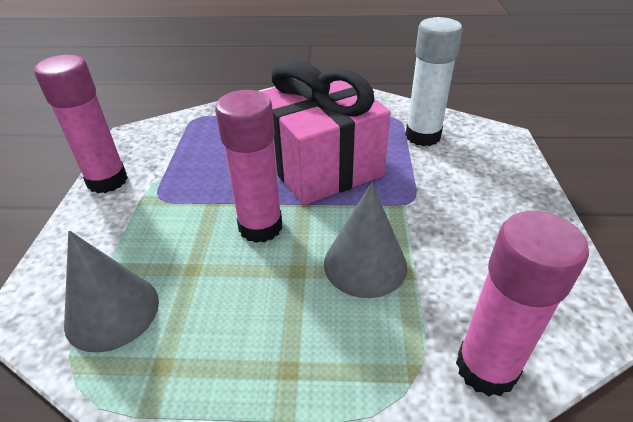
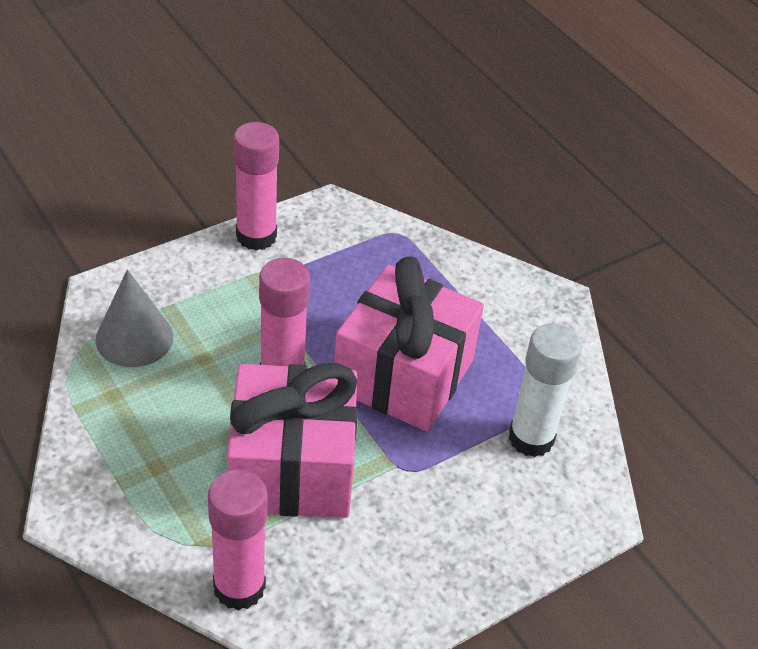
camera: 50 degrees right, 5 degrees up
(365, 264) = (292, 468): grey cone -> pink gift

